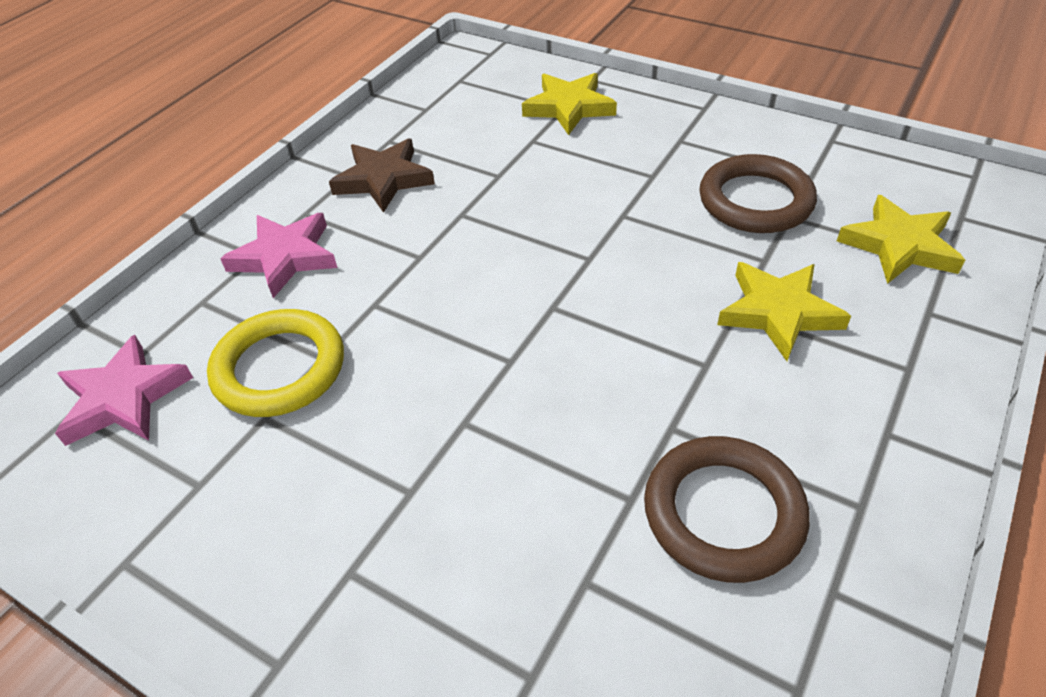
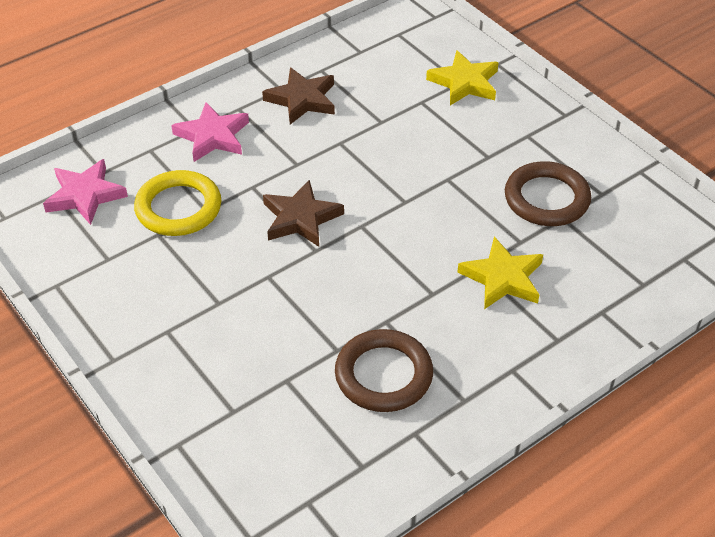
camera: 20 degrees right, 0 degrees up
(465, 324) = (301, 218): none -> brown star
(899, 245) = (621, 263): yellow star -> none

